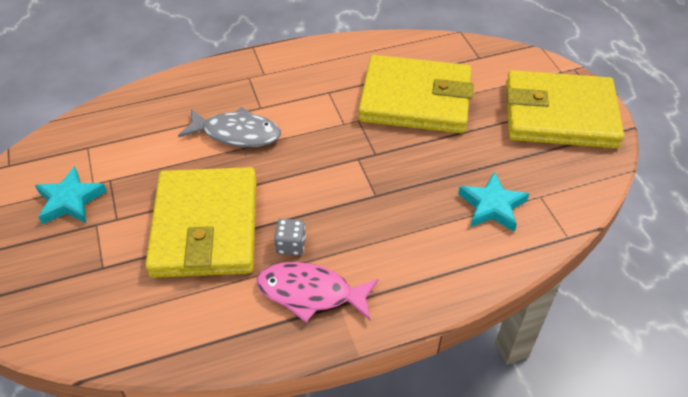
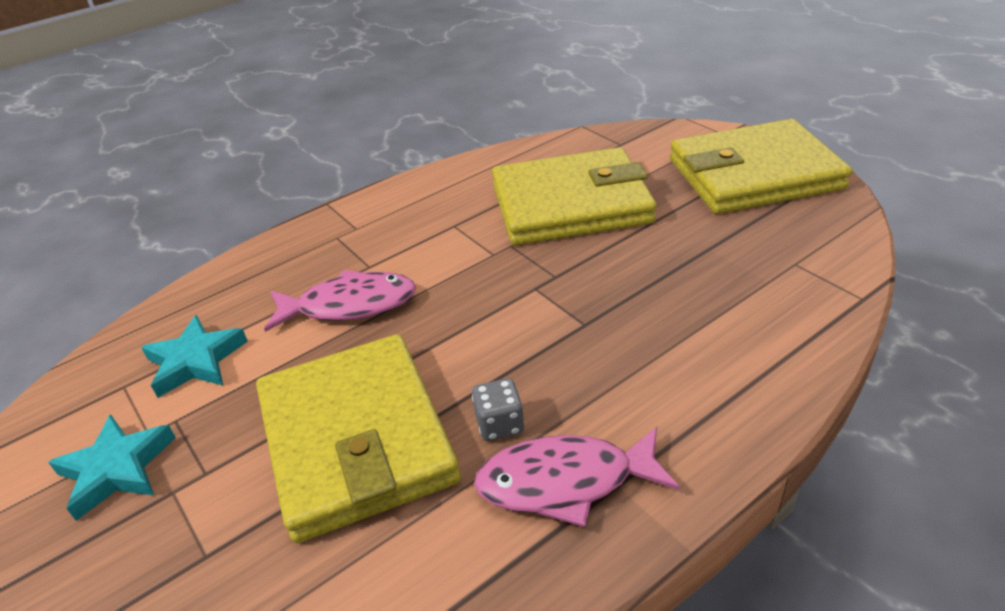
camera: 15 degrees left, 10 degrees down
(236, 133) = (349, 305): grey fish -> pink fish
(492, 206) = (744, 291): turquoise star -> turquoise star (196, 361)

